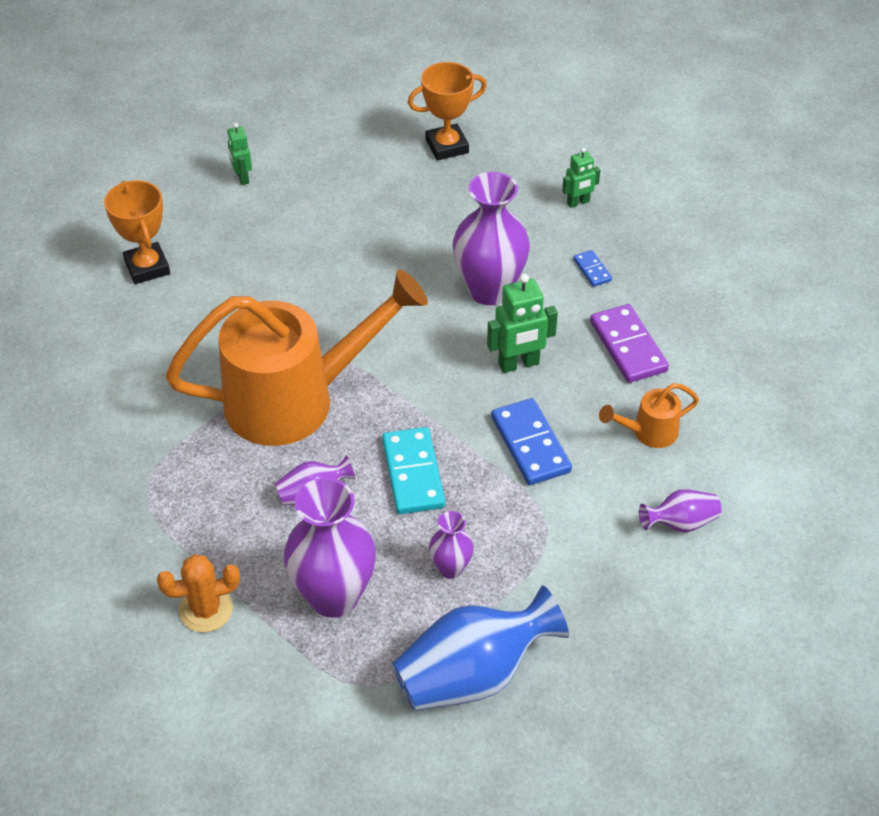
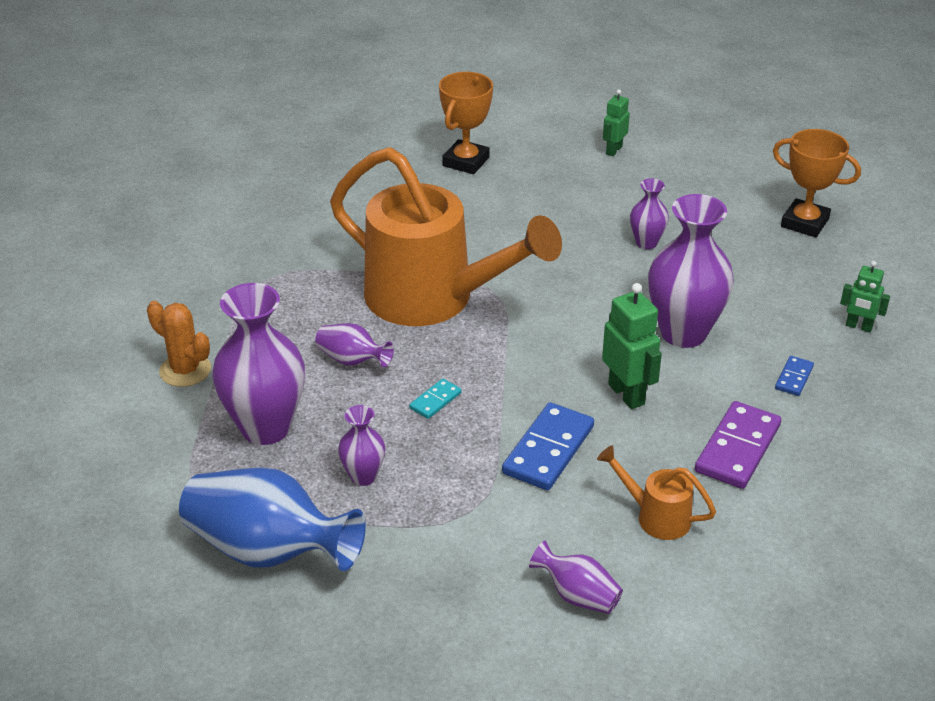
camera: 50 degrees right, 10 degrees down
(372, 239) = (646, 243): none -> purple vase
(413, 473) = (435, 401): turquoise domino -> turquoise domino, size x0.51
(519, 364) = (626, 394): green robot -> green robot turned 150 degrees counterclockwise

